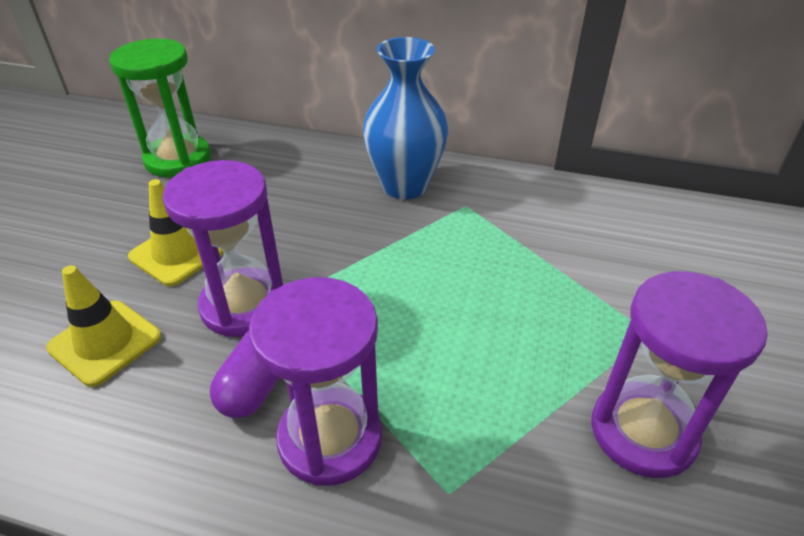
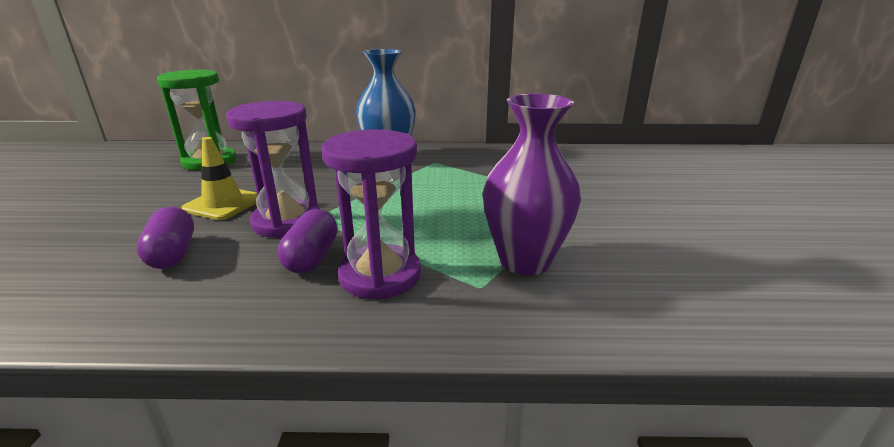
camera: 15 degrees left, 15 degrees down
(105, 342) = (172, 254): yellow traffic cone -> purple capsule
(524, 453) = (524, 261): none -> purple vase
(643, 432) = (597, 240): purple hourglass -> none

